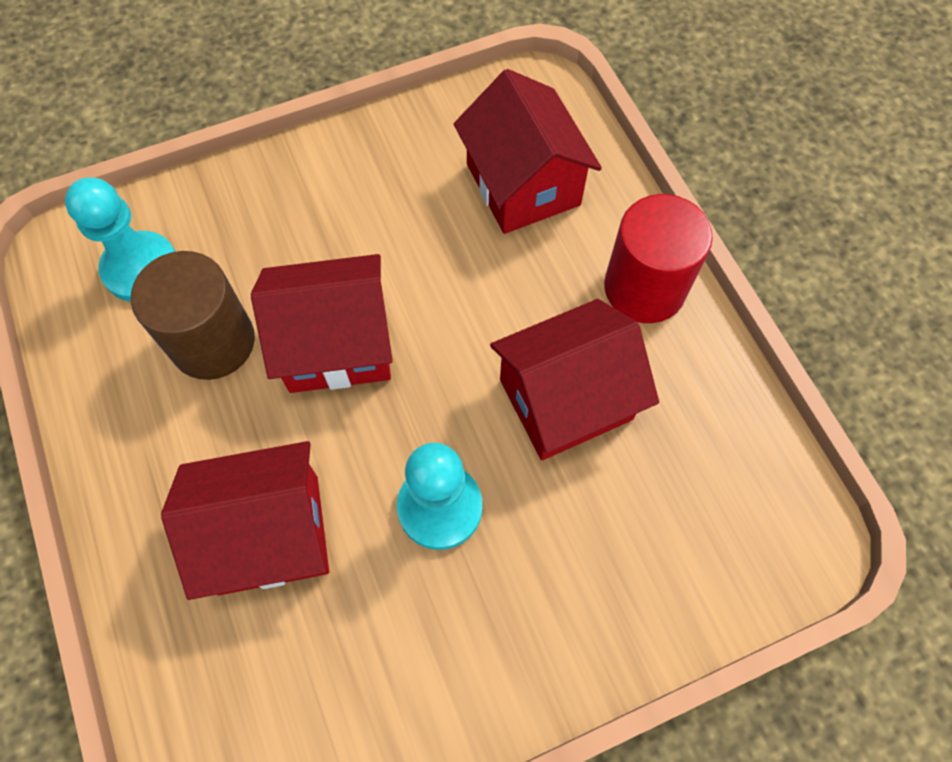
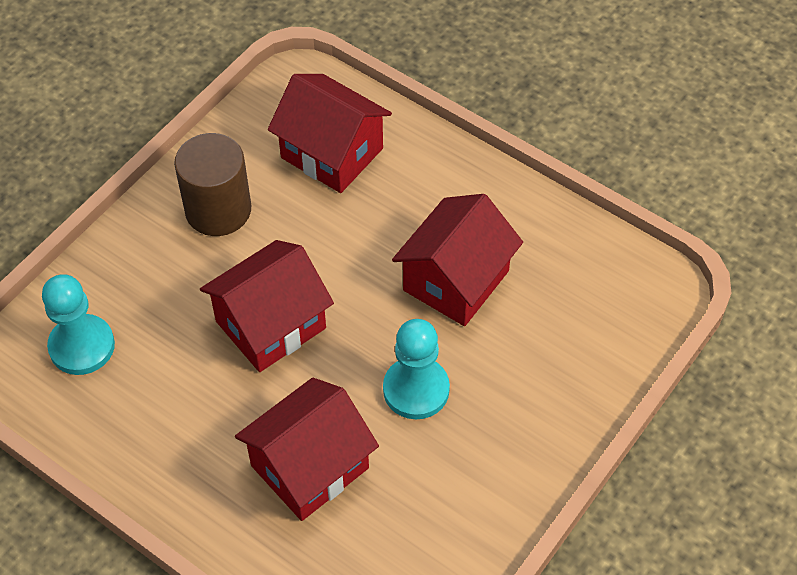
camera: 30 degrees left, 10 degrees down
(213, 342) = (176, 368): brown cylinder -> brown cylinder (218, 210)
(644, 288) = (463, 183): red cylinder -> none

